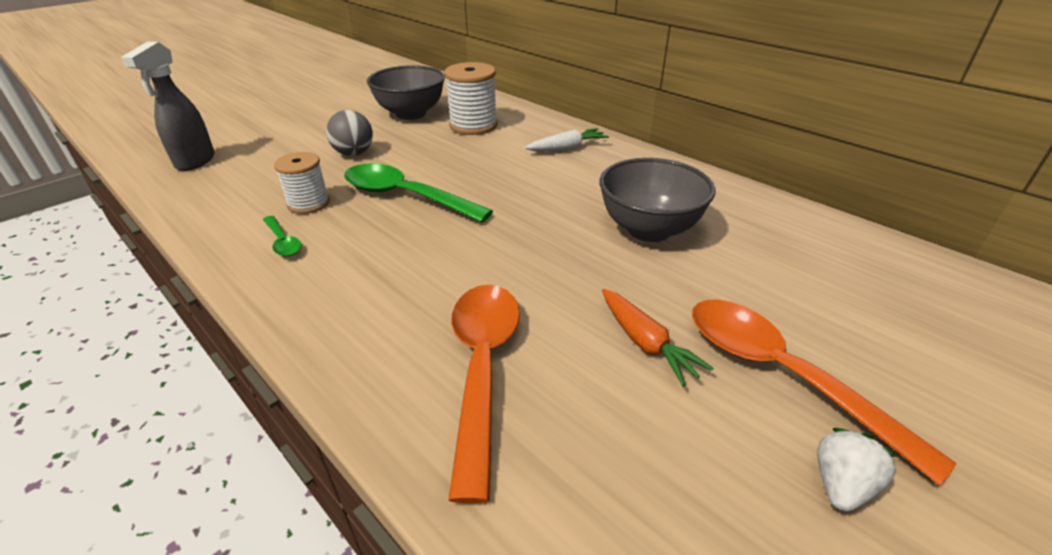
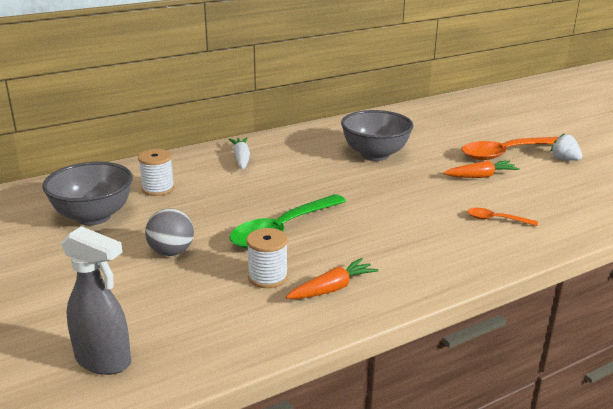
camera: 75 degrees left, 10 degrees down
(283, 242) = (332, 288): green spoon -> orange carrot
(473, 125) = (158, 189): white spool -> white spool, size x0.66
(482, 368) = (496, 219): orange spoon -> orange spoon, size x0.47

